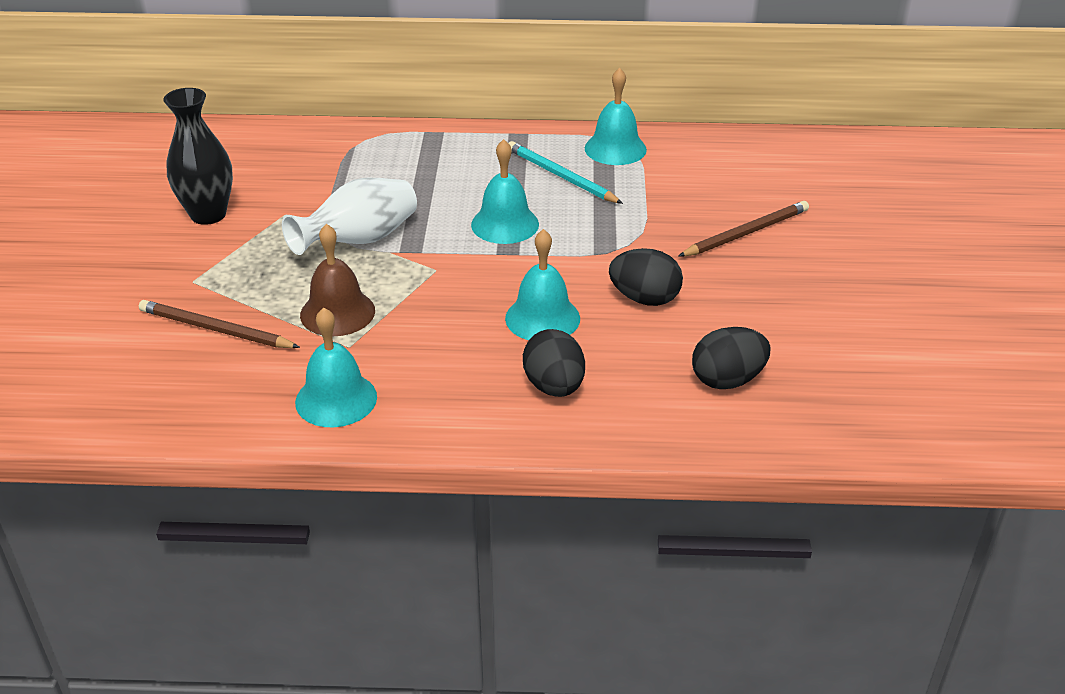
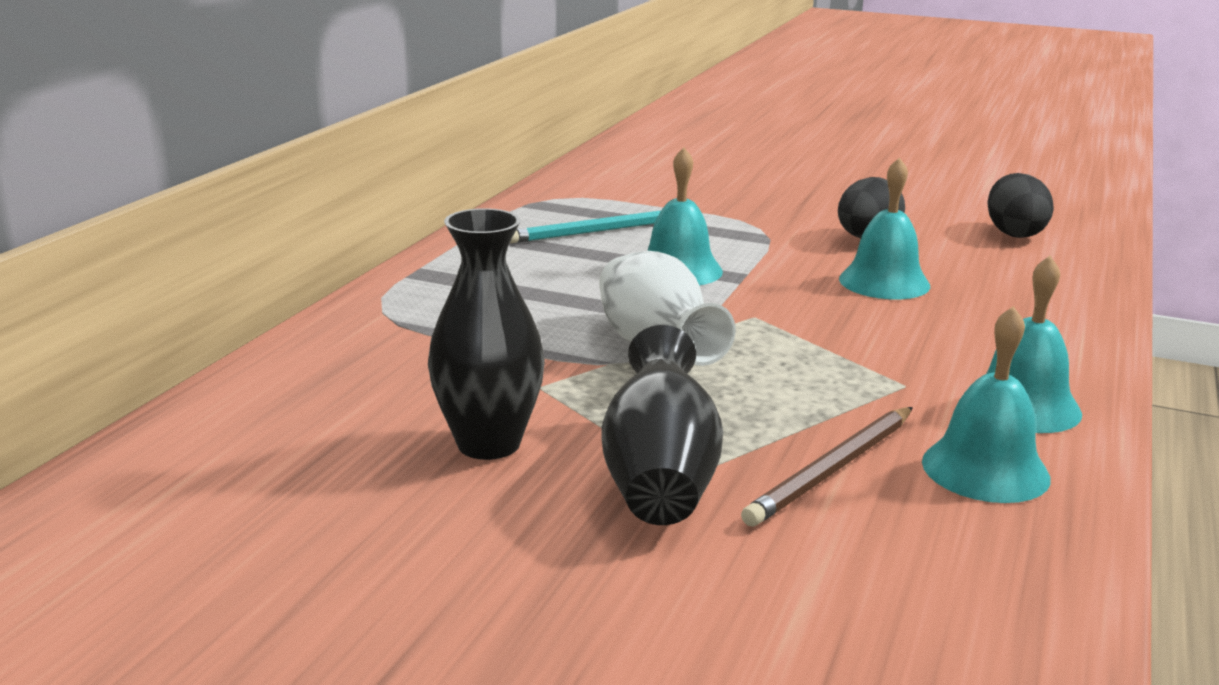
camera: 70 degrees left, 15 degrees down
(187, 273) = (660, 478): none -> black vase
(337, 312) = (825, 382): brown bell -> none
(554, 387) = (1014, 296): black egg -> none
(615, 148) = (560, 202): turquoise bell -> turquoise bell (985, 469)
(746, 233) = (771, 187): brown pencil -> none

